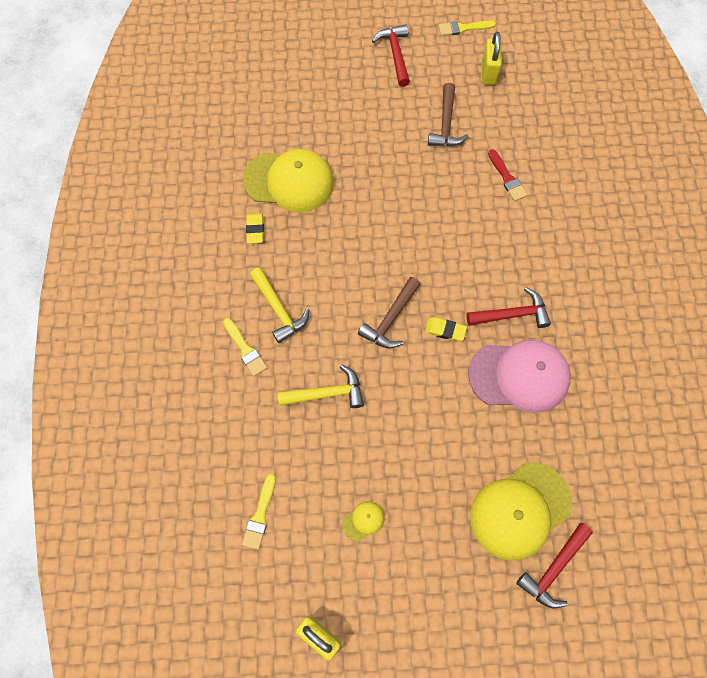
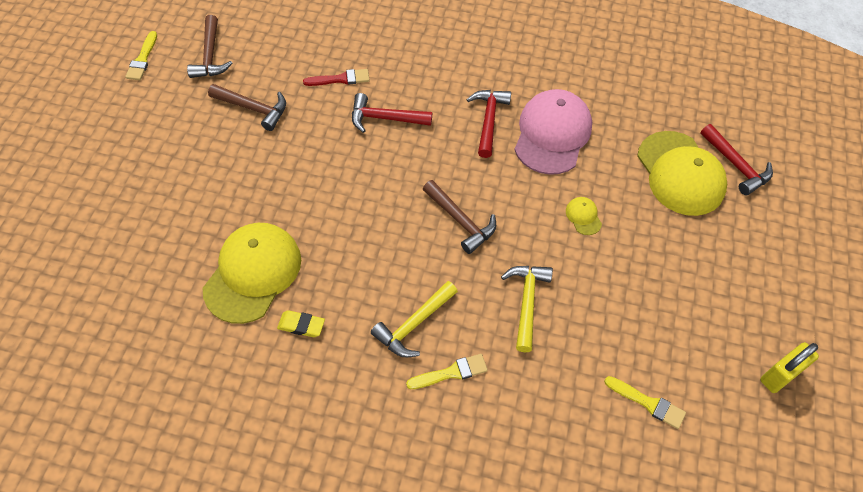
camera: 75 degrees left, 10 degrees down
(279, 310) = (414, 325): yellow hammer -> yellow hammer turned 150 degrees clockwise
(363, 521) = (670, 304): yellow cap -> yellow cap (583, 216)
(395, 54) = (139, 126): red hammer -> red hammer (384, 118)
(445, 330) = (488, 178): yellow eraser -> none
(488, 73) = (210, 56): yellow padlock -> brown hammer

